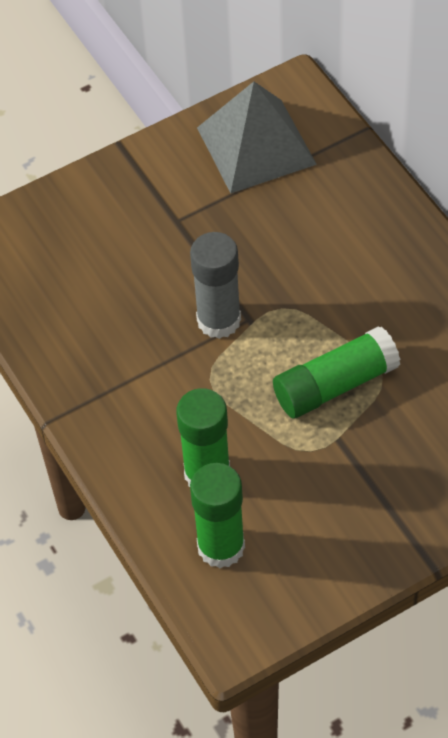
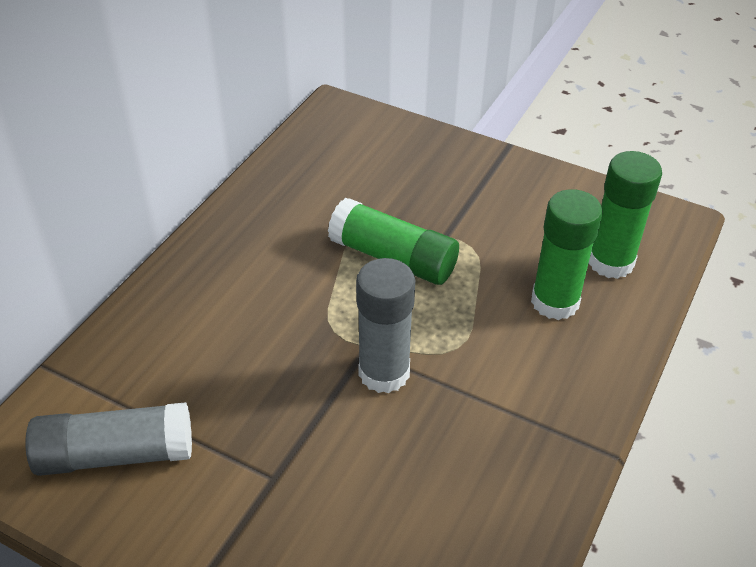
camera: 125 degrees left, 10 degrees down
(256, 146) = (116, 454): grey pyramid -> grey glue stick

